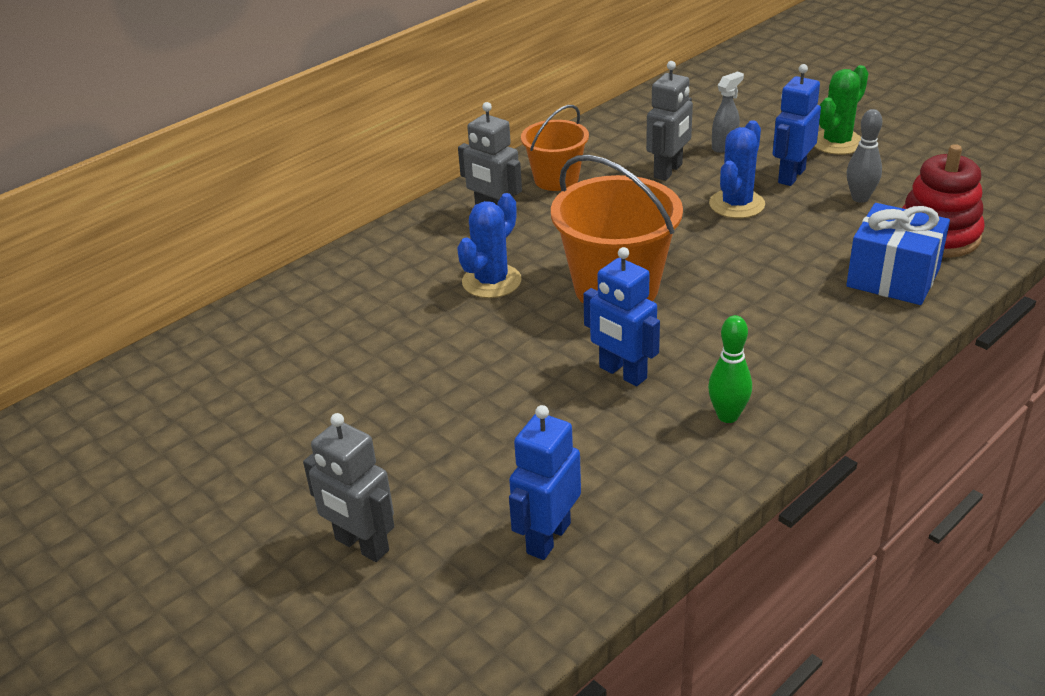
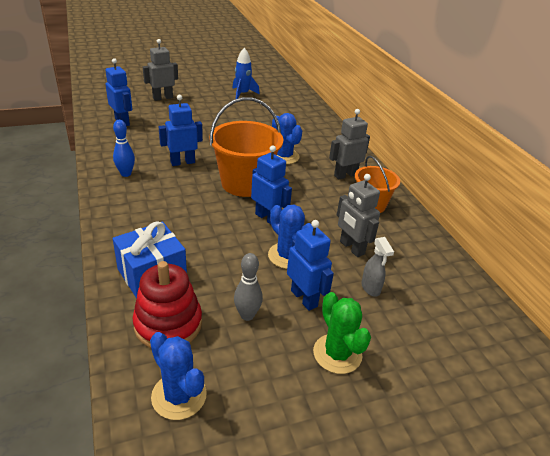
camera: 110 degrees right, 0 degrees up
(239, 428) = (242, 94): none -> blue rocket
(680, 241) = (267, 218): none -> blue robot
(727, 416) = (126, 174): green bowling pin -> blue bowling pin
(994, 197) = (179, 396): none -> blue cactus

